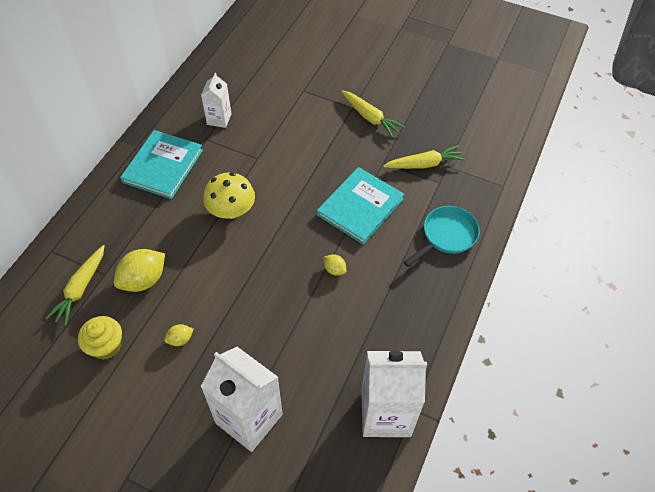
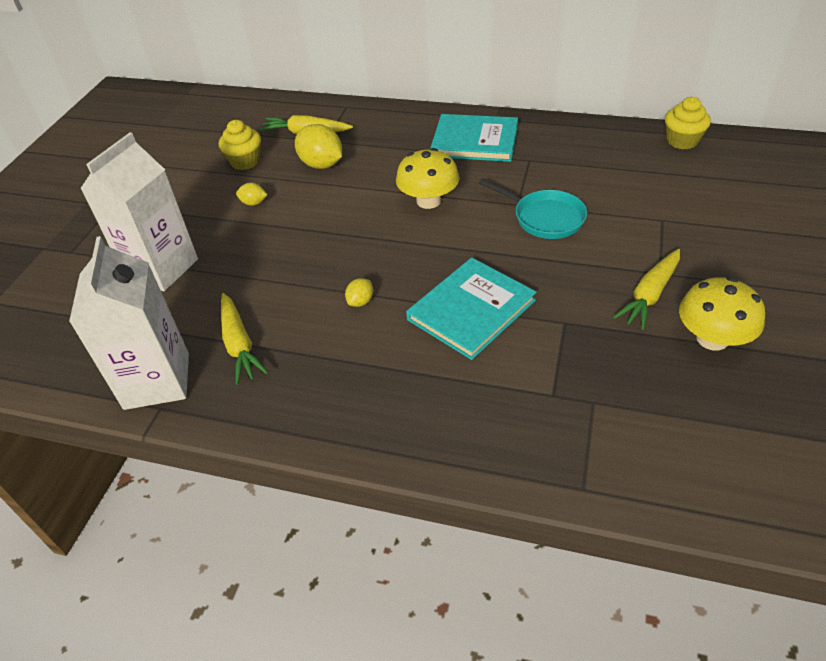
camera: 85 degrees right, 10 degrees down
(180, 339) = (253, 203): yellow lemon -> yellow lemon turned 45 degrees counterclockwise
(219, 119) = (566, 162): white carton -> none
(222, 54) = (682, 141): none -> yellow cupcake
(360, 207) = (471, 310): turquoise book -> turquoise book turned 75 degrees counterclockwise
(411, 103) = (712, 338): none -> yellow mushroom
(424, 164) = (584, 371): yellow carrot -> yellow carrot (239, 344)
(446, 236) = (447, 416): turquoise pan -> turquoise pan (544, 218)

